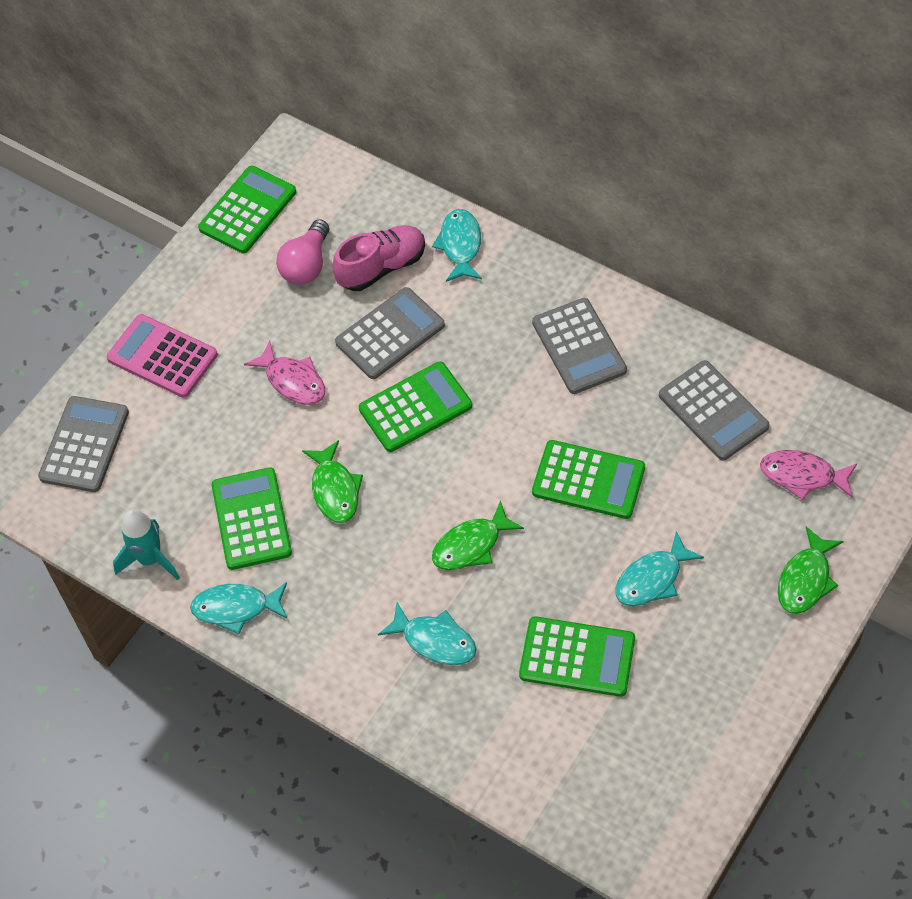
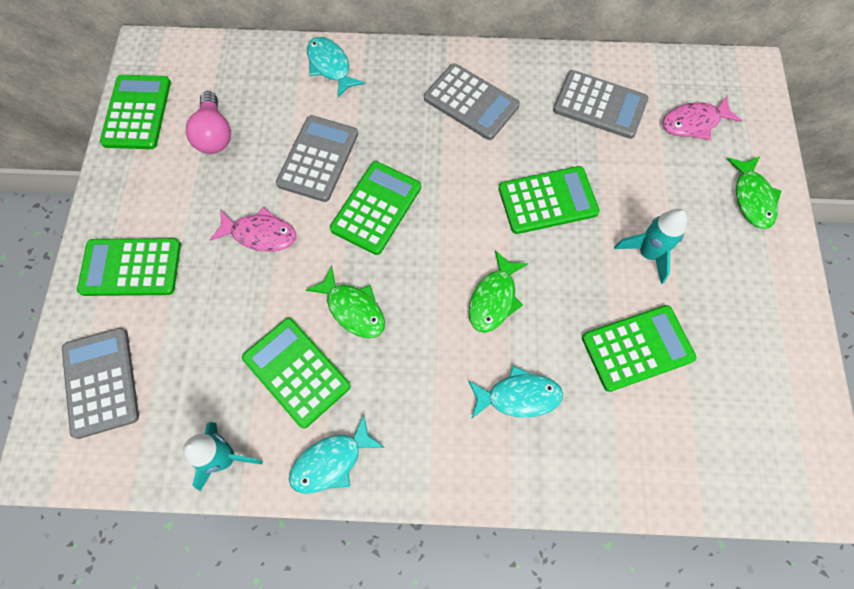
camera: 35 degrees left, 10 degrees up
(162, 356) = (131, 267): pink calculator -> green calculator
(382, 267) = (278, 109): pink shoe -> none
(652, 579) = (647, 254): turquoise fish -> turquoise rocket

